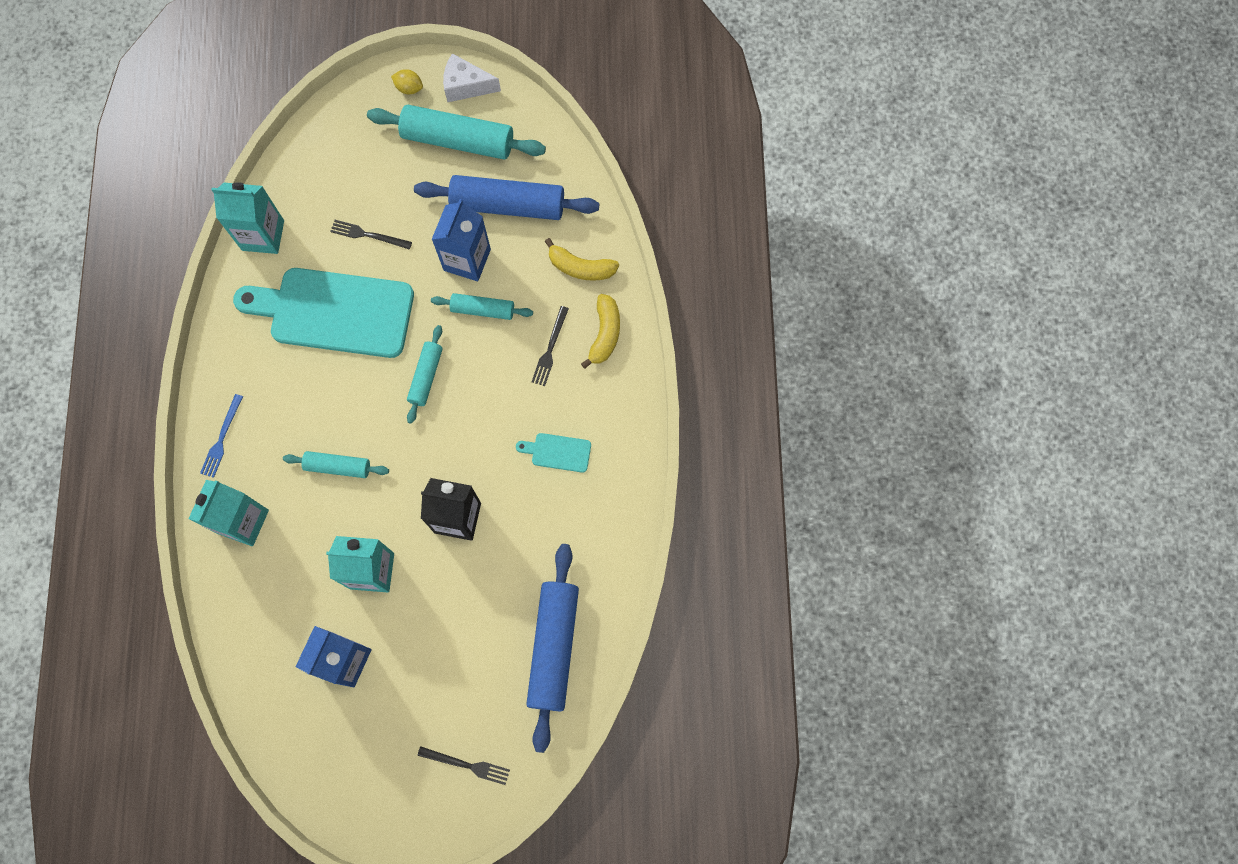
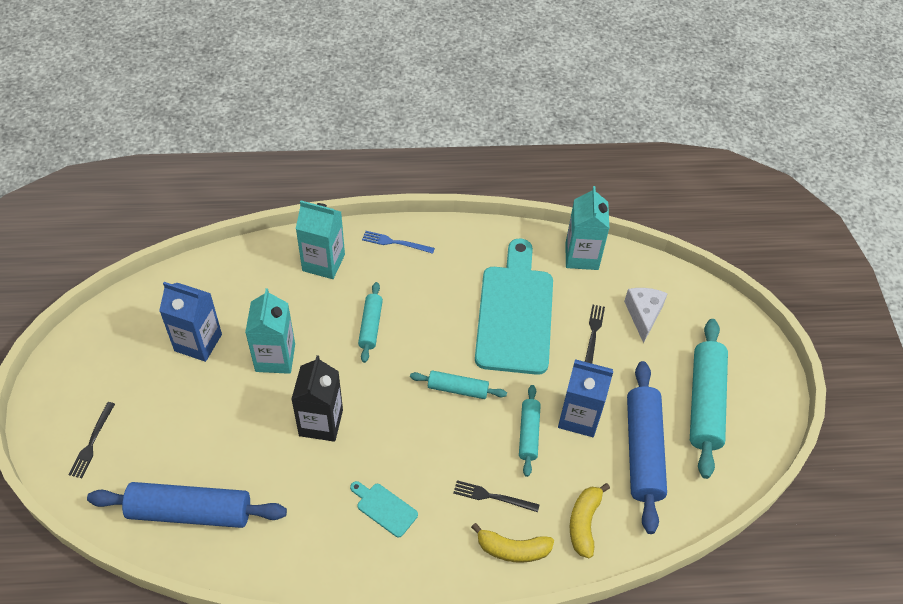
camera: 85 degrees right, 20 degrees down
(409, 88) = (751, 358): yellow lemon -> none
(466, 86) = (766, 406): white cheese -> white cheese (643, 315)
(558, 452) = (384, 508): turquoise cutting board -> turquoise cutting board turned 60 degrees counterclockwise

